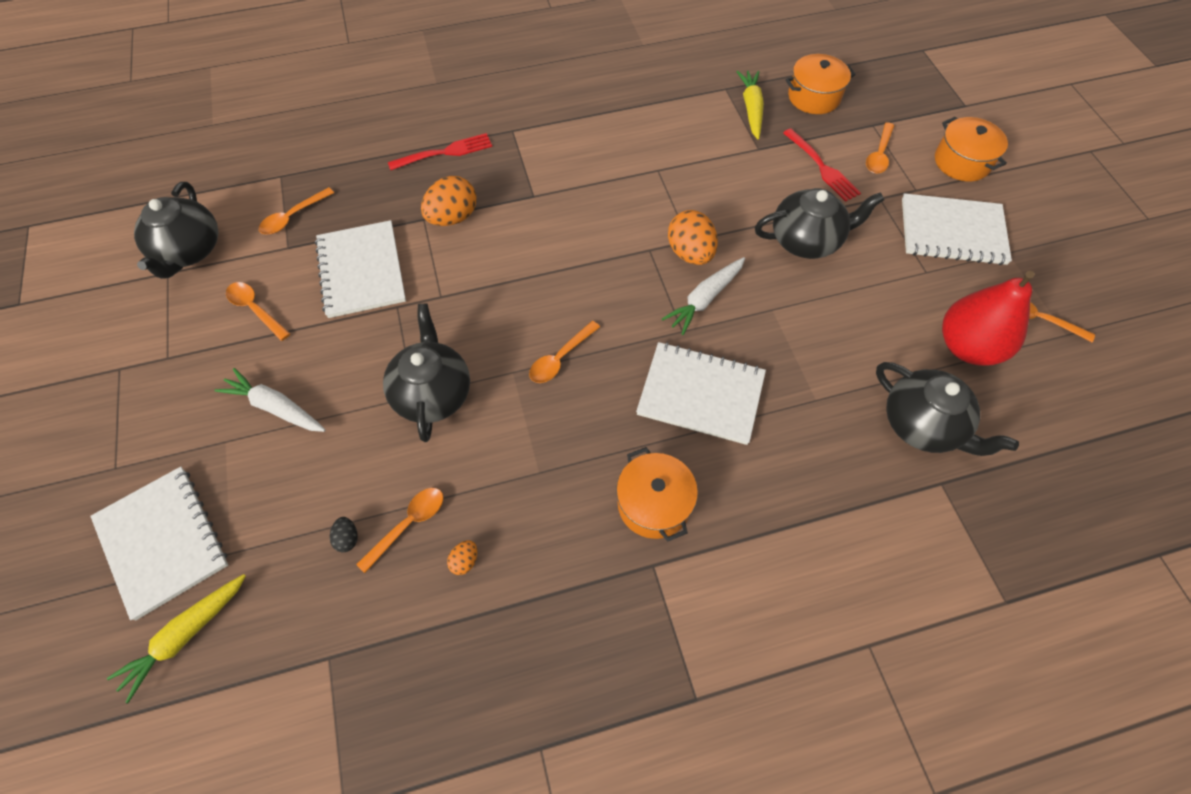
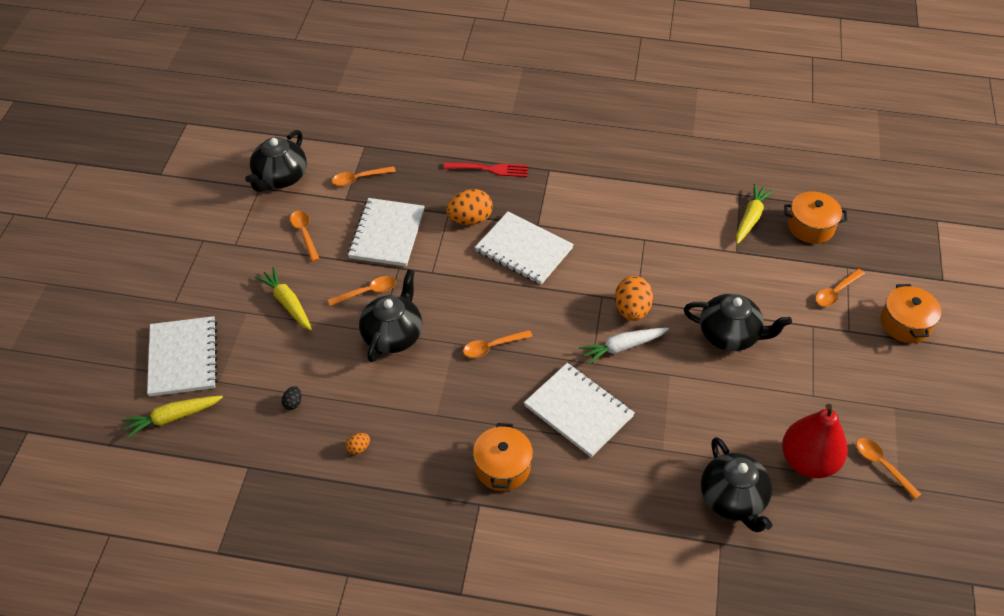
camera: 25 degrees right, 10 degrees down
(275, 407) = (287, 303): white carrot -> yellow carrot
(408, 524) = (334, 411): orange spoon -> orange spoon (367, 292)
(822, 167) = (779, 285): red fork -> none
(952, 231) = (857, 374): white notebook -> white notebook (524, 250)

